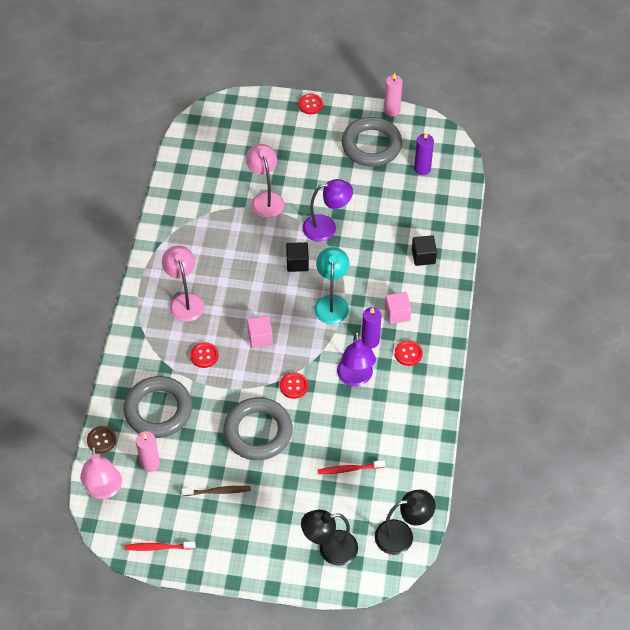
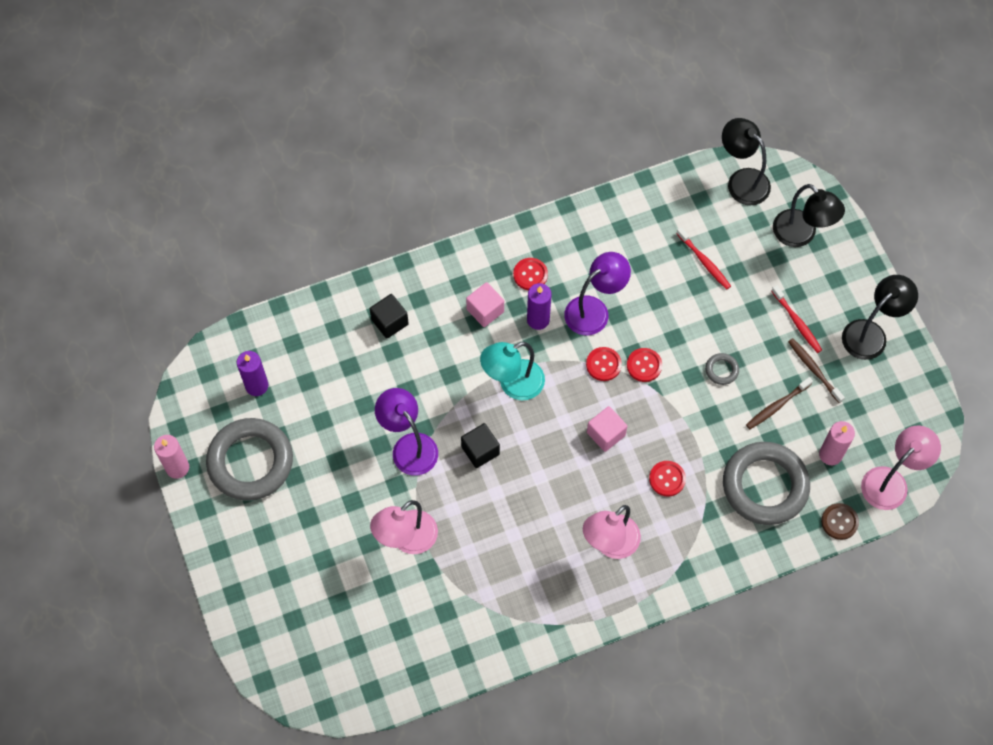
camera: 120 degrees left, 10 degrees up
(158, 547) = (911, 390): red toothbrush -> red toothbrush (797, 322)
(208, 451) = (777, 406): none -> brown toothbrush
(219, 548) = (871, 333): none -> black lamp
(258, 432) = (721, 370): grey ring -> grey ring, size x0.40
(310, 104) = (220, 572): red button -> red button (603, 364)

